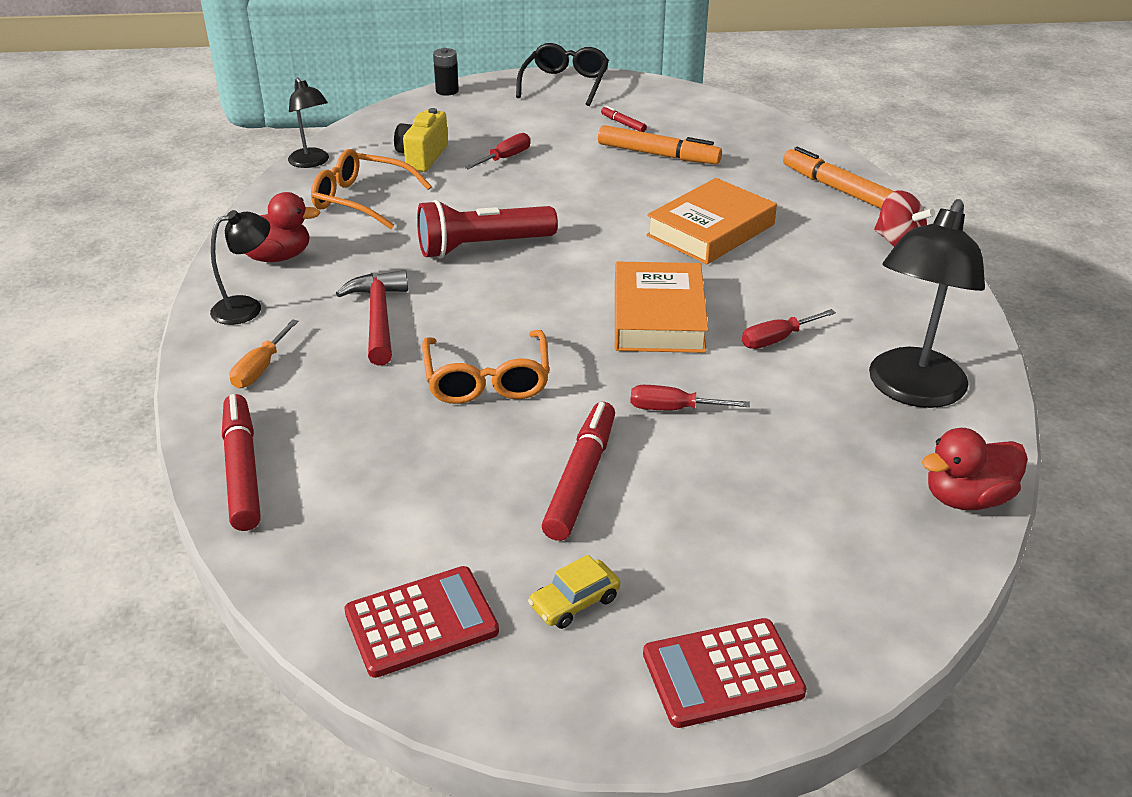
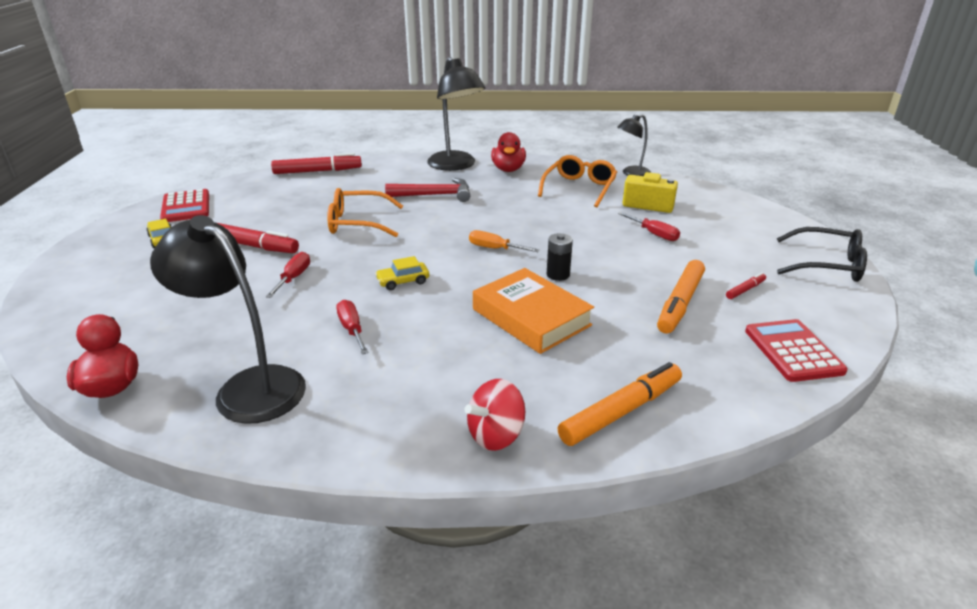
camera: 95 degrees right, 5 degrees down
(247, 307) = (456, 165): black lamp -> black lamp, size x1.79
(260, 368) = (397, 171): orange screwdriver -> orange screwdriver (495, 248)
(447, 91) = (776, 213): black battery -> black battery (558, 275)
(482, 247) = (513, 223): red flashlight -> none
(658, 317) = (403, 281): orange book -> yellow car
(722, 674) = (77, 273): red calculator -> red calculator (793, 351)

